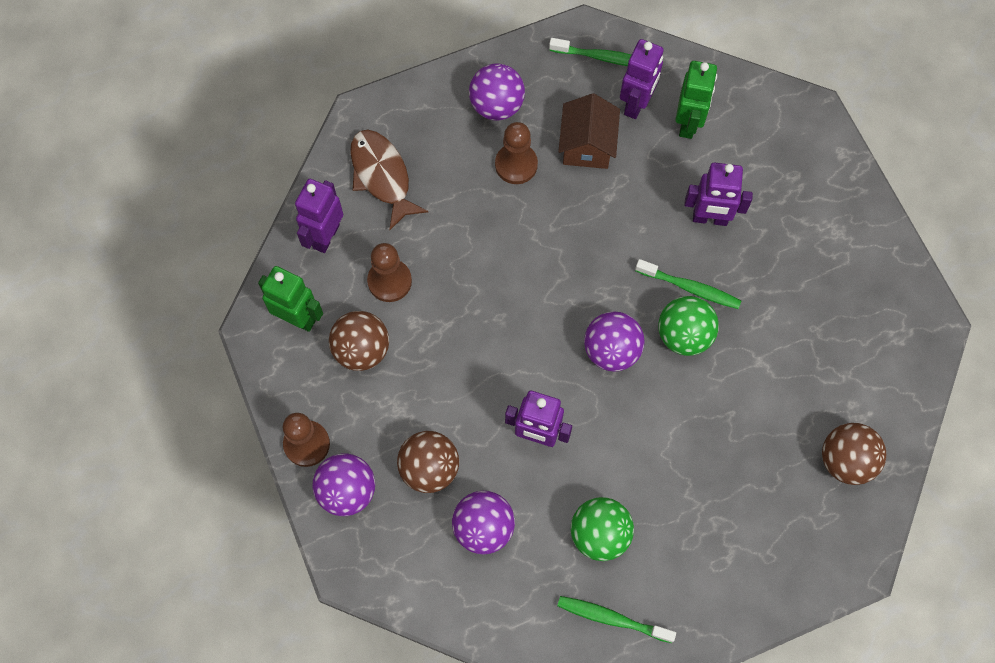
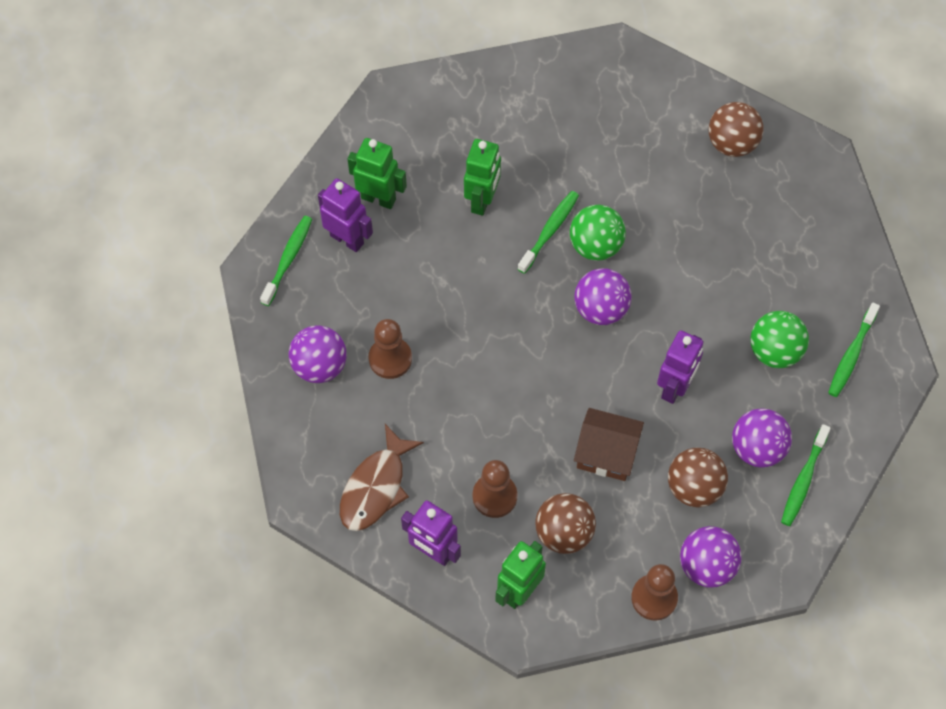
camera: 80 degrees left, 5 degrees down
(382, 176) = (376, 487): brown fish -> brown fish turned 45 degrees counterclockwise
(455, 580) = (803, 480): none -> green toothbrush
(587, 145) = (383, 291): brown house -> brown house (606, 453)
(710, 218) = (482, 200): purple robot -> green robot

